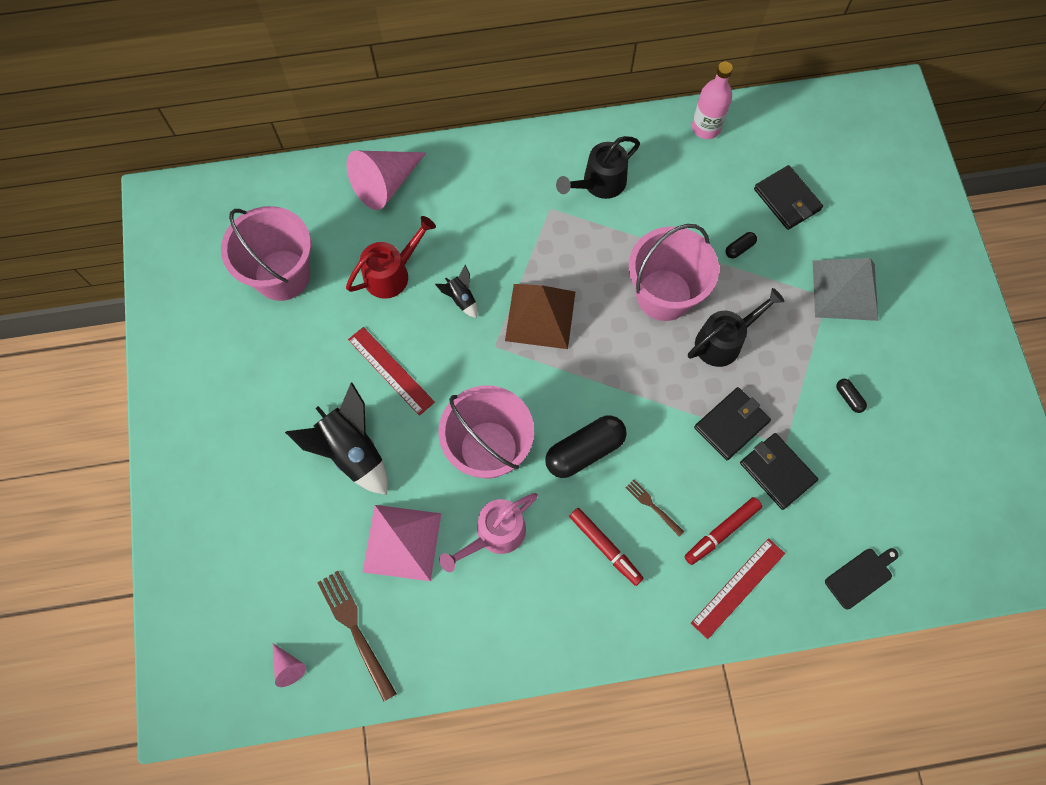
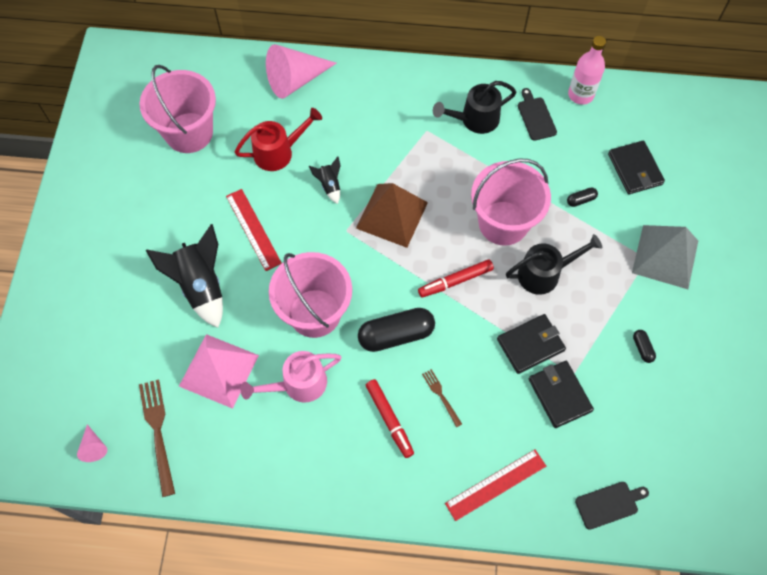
camera: 15 degrees right, 5 degrees down
(664, 164) = (535, 117): none -> black cutting board
(721, 532) = (495, 433): red marker -> red marker (455, 281)

